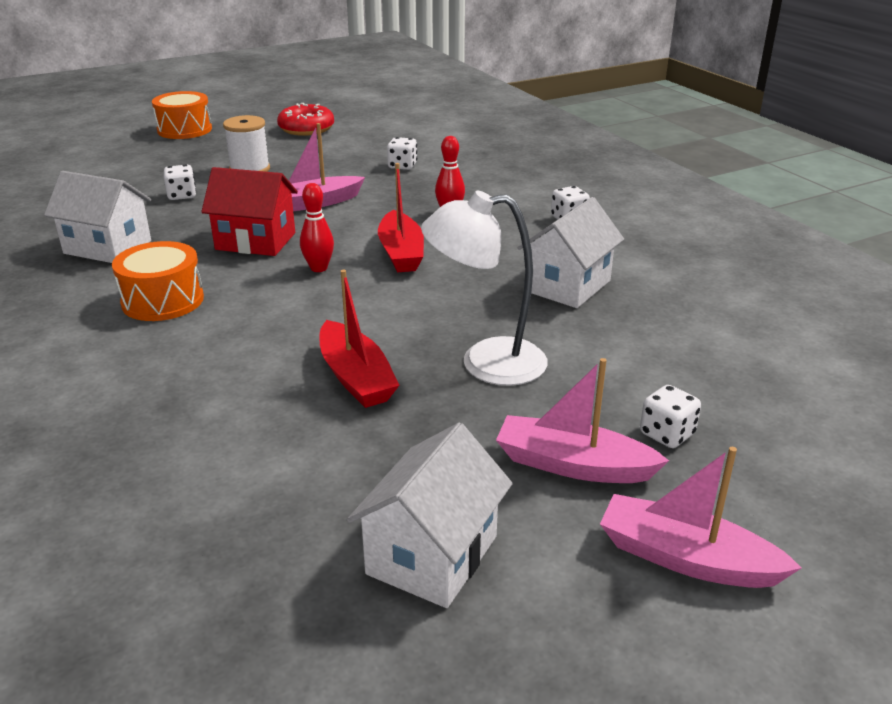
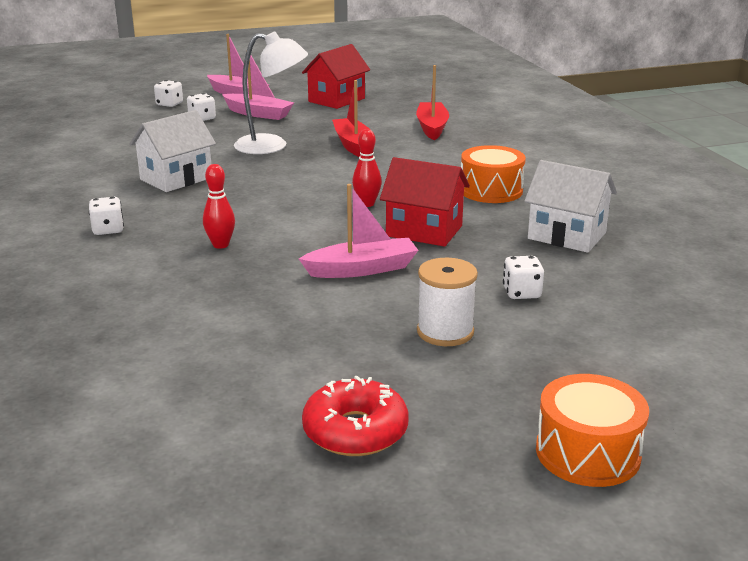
camera: 170 degrees left, 5 degrees down
(401, 253) = (291, 211): red boat -> red boat (432, 127)
(402, 166) = (232, 319): white dice -> white dice (169, 104)
(432, 555) = (336, 100): white house -> red house

